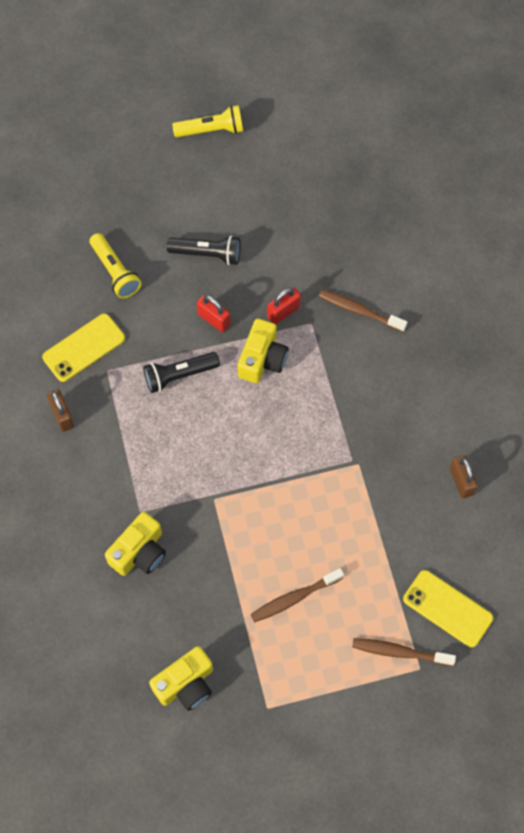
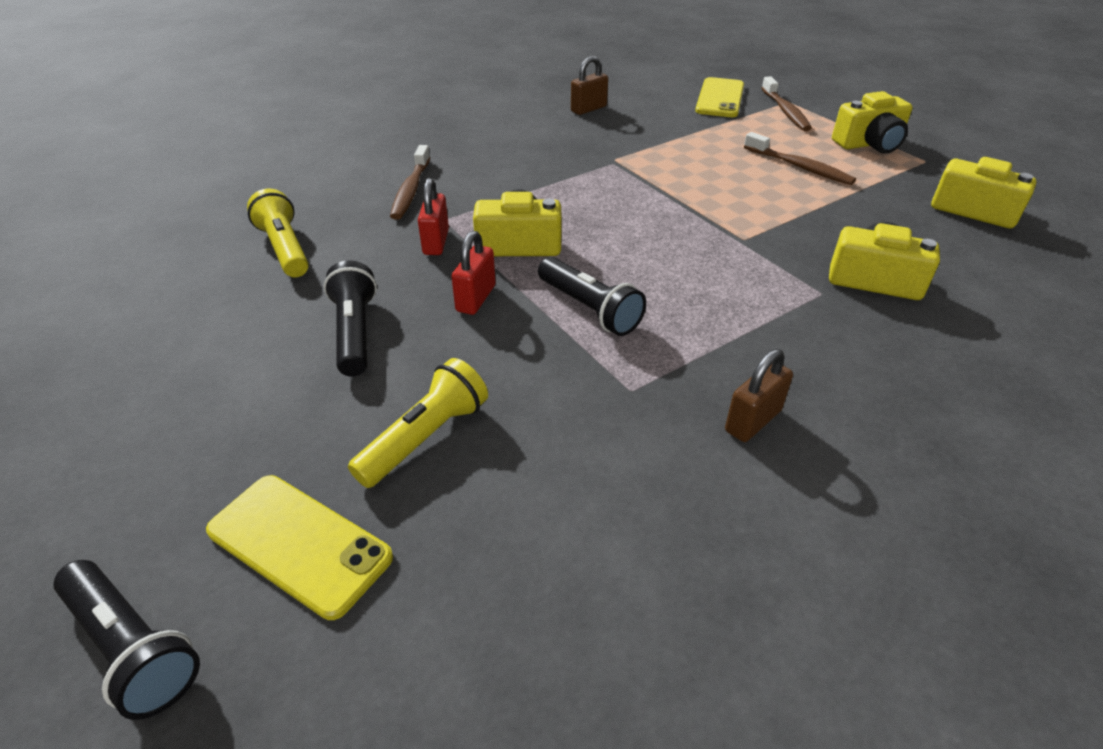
camera: 110 degrees left, 25 degrees down
(56, 163) = (133, 647): none -> black flashlight
(84, 348) = (606, 433): yellow phone -> yellow phone (299, 544)
(211, 130) = (67, 392): yellow flashlight -> yellow flashlight (285, 249)
(283, 312) = (436, 242): red padlock -> red padlock turned 60 degrees clockwise
(312, 683) = (869, 144): none -> yellow camera

